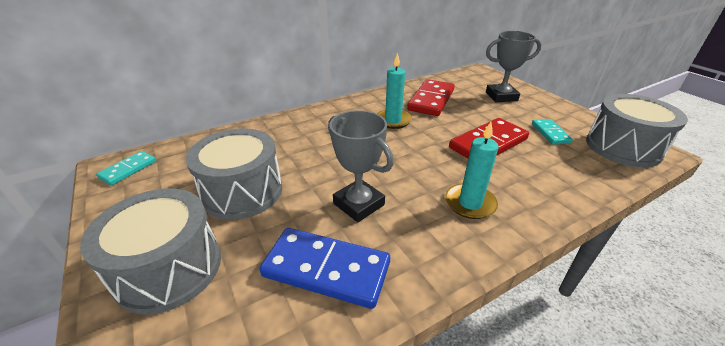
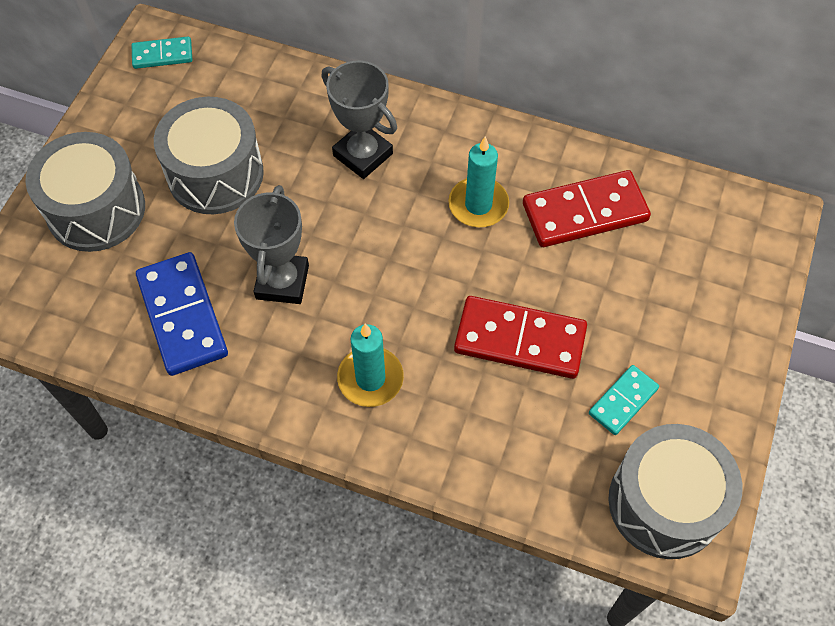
camera: 50 degrees right, 25 degrees up
(501, 96) = (693, 293): grey trophy -> grey trophy (363, 154)

